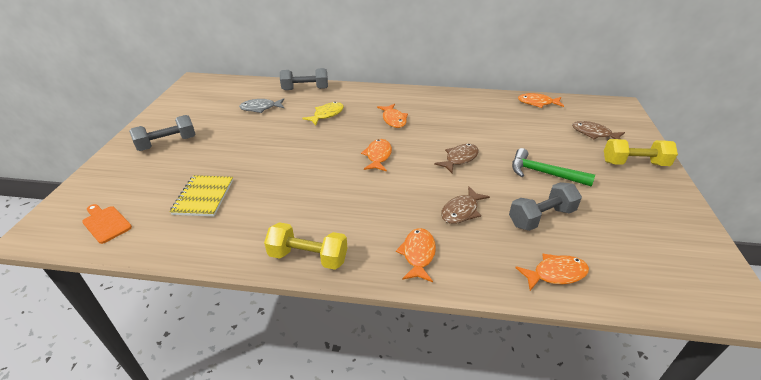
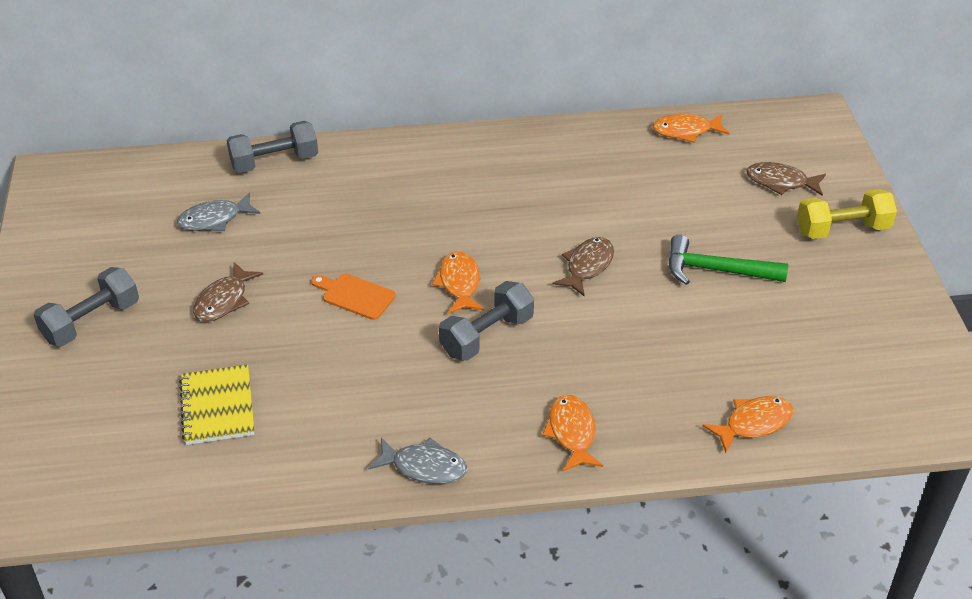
camera: 15 degrees left, 5 degrees up
(106, 223) = (91, 478): orange cutting board -> orange cutting board (355, 295)
(308, 257) = (424, 467): yellow dumbbell -> grey fish
(327, 114) = (340, 214): yellow fish -> none
(393, 120) = (459, 206): orange fish -> none
(461, 211) = (613, 356): brown fish -> brown fish (224, 300)
(541, 217) = (724, 345): grey dumbbell -> grey dumbbell (487, 336)

